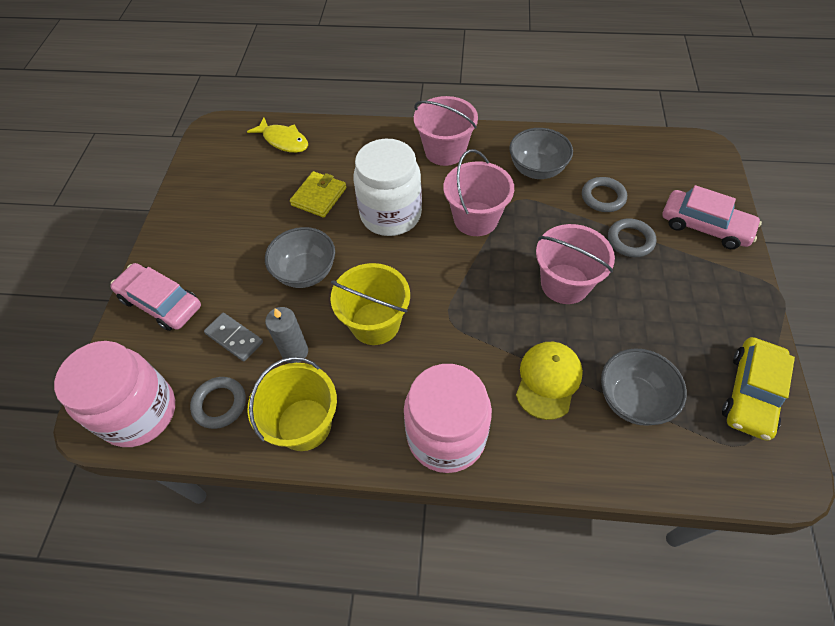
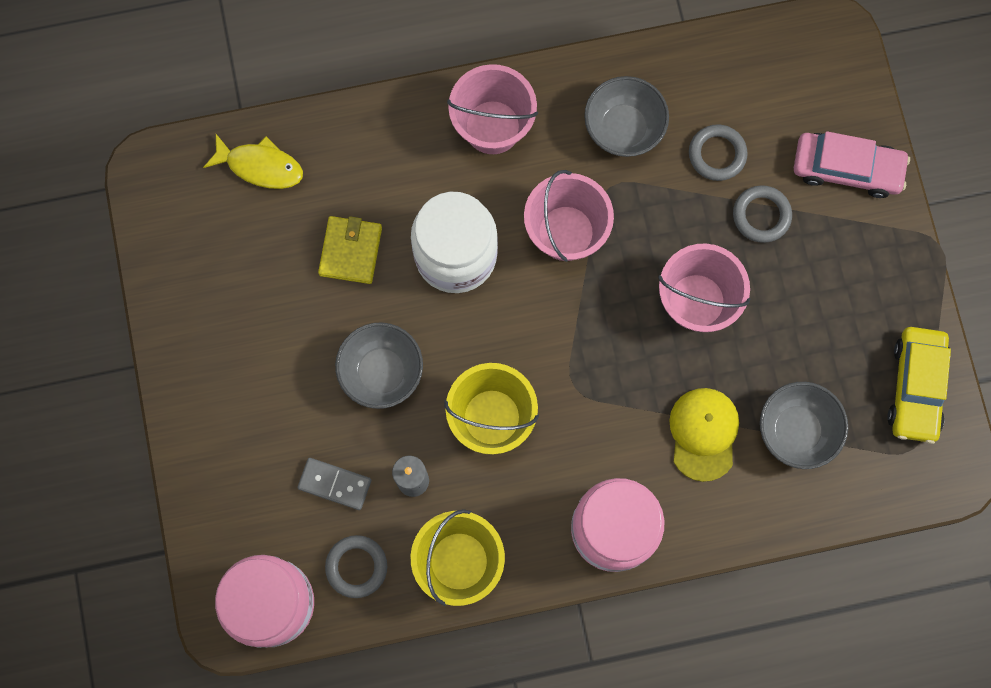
camera: 20 degrees left, 20 degrees up
(161, 302) = (222, 464): pink car -> none

